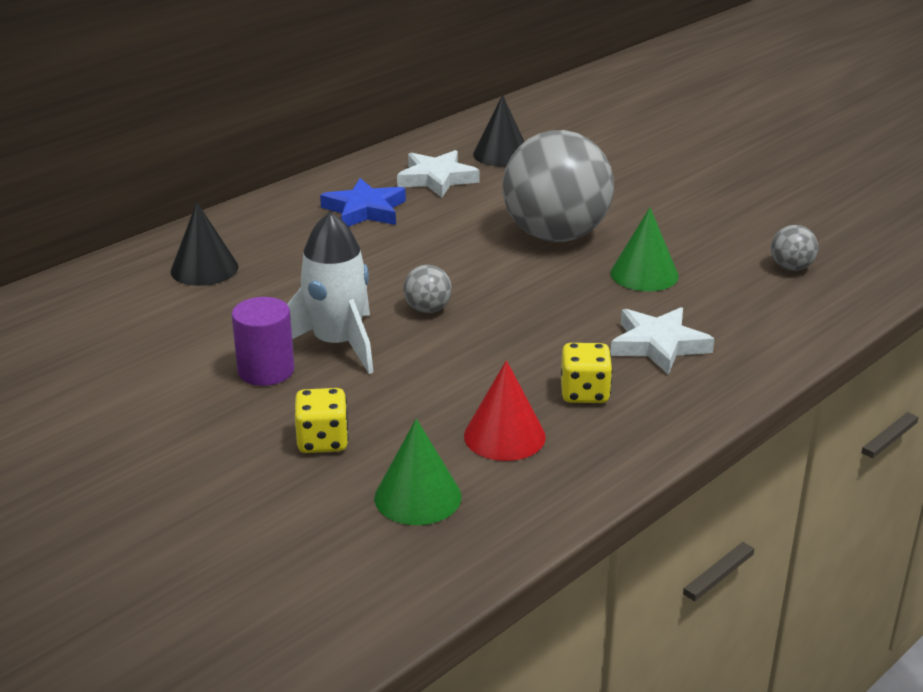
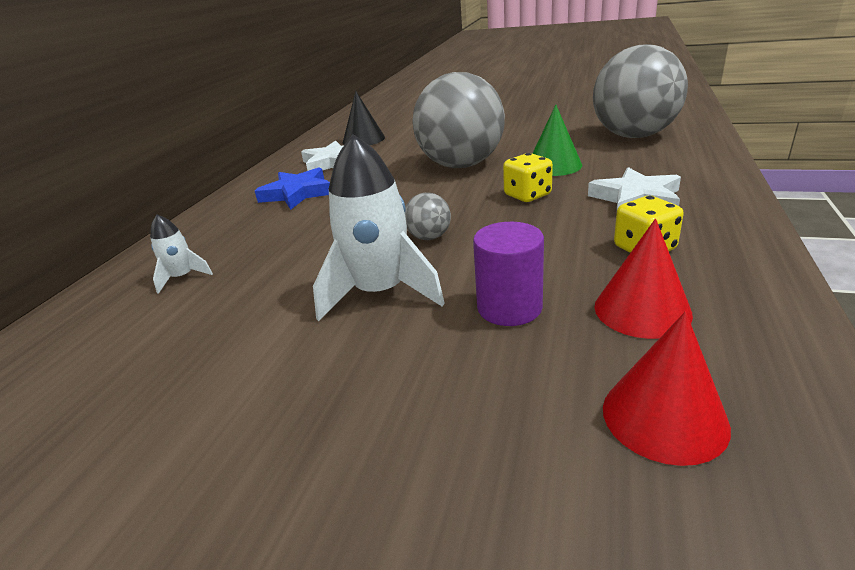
camera: 25 degrees left, 0 degrees up
(204, 269) = (182, 277): black cone -> white rocket
(266, 371) = (332, 346): purple cylinder -> purple cylinder (509, 307)
(322, 441) = (478, 398): yellow dice -> yellow dice (527, 195)
(417, 497) = (664, 417): green cone -> red cone
(791, 267) = (633, 136): grey ball -> grey ball, size x2.49

